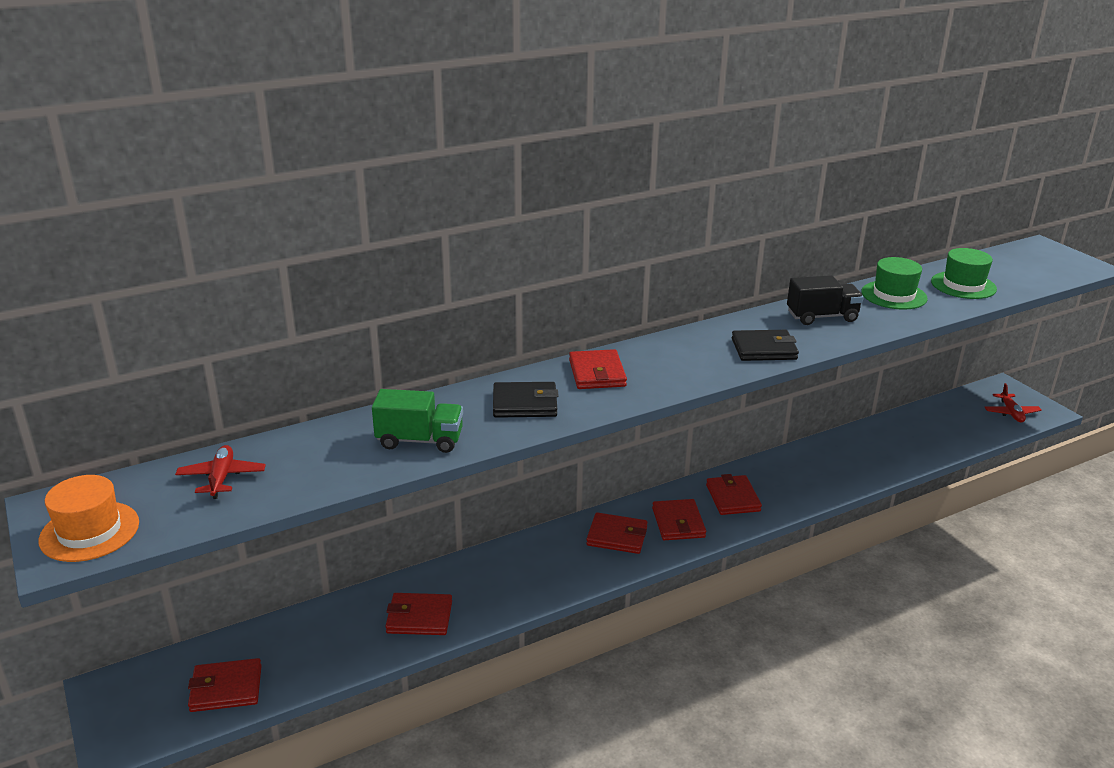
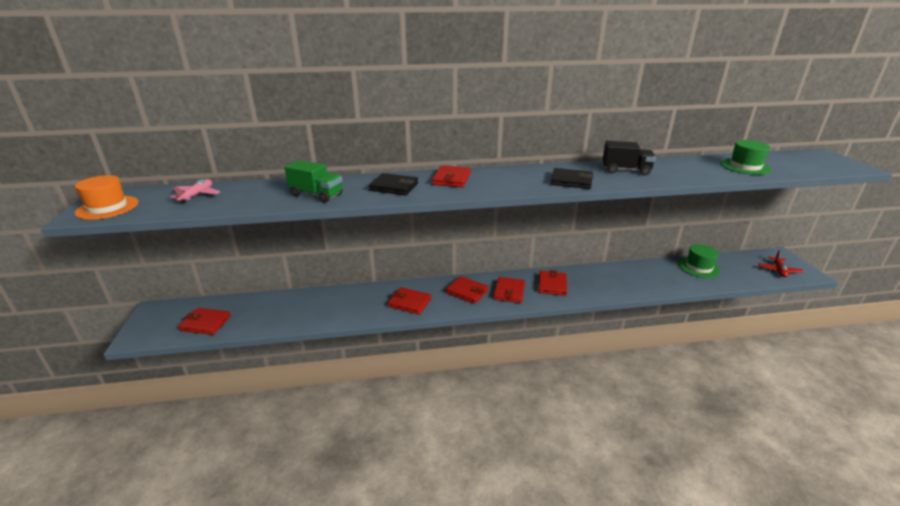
camera: 20 degrees right, 0 degrees up
(221, 478) = (197, 195): red plane -> pink plane
(419, 617) = (327, 310): red wallet -> red wallet (410, 303)
(894, 295) = (687, 166): green hat -> green hat (698, 267)

